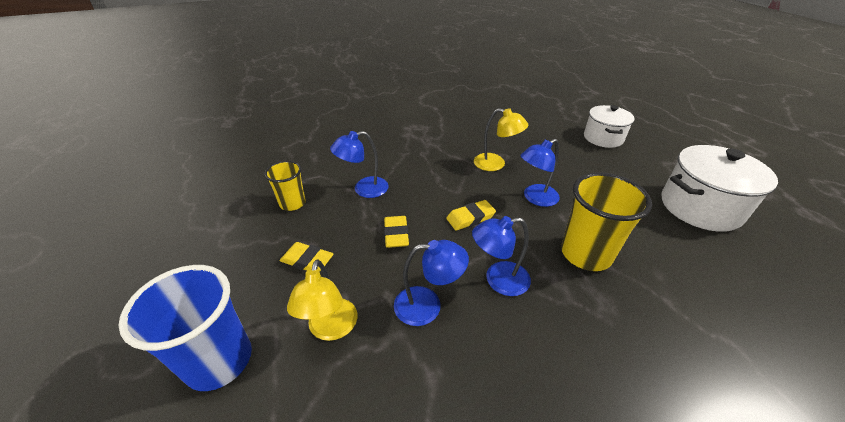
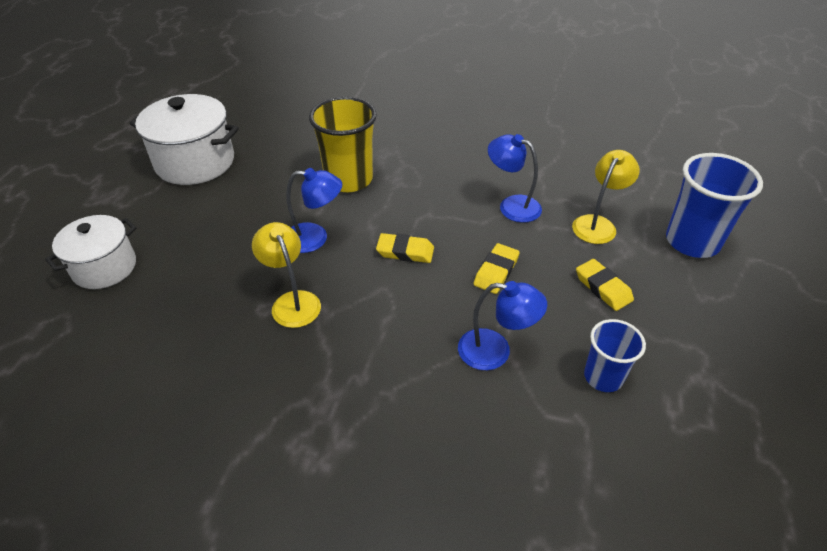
camera: 145 degrees left, 5 degrees up
(292, 203) = (603, 377): yellow cup -> blue cup
(498, 280) = (440, 196): blue lamp -> none

